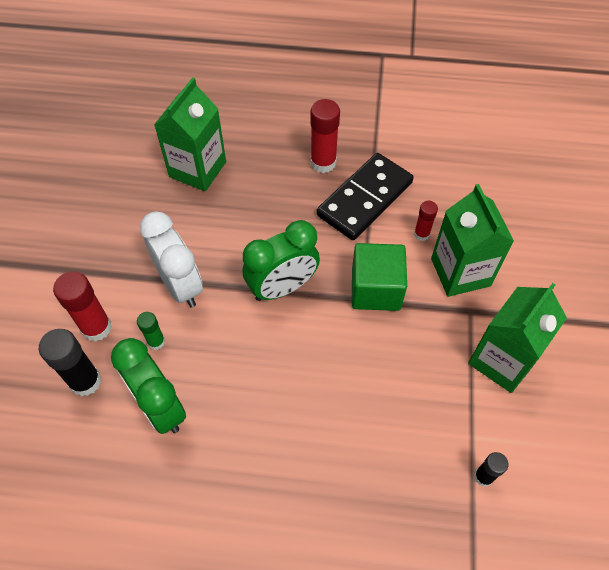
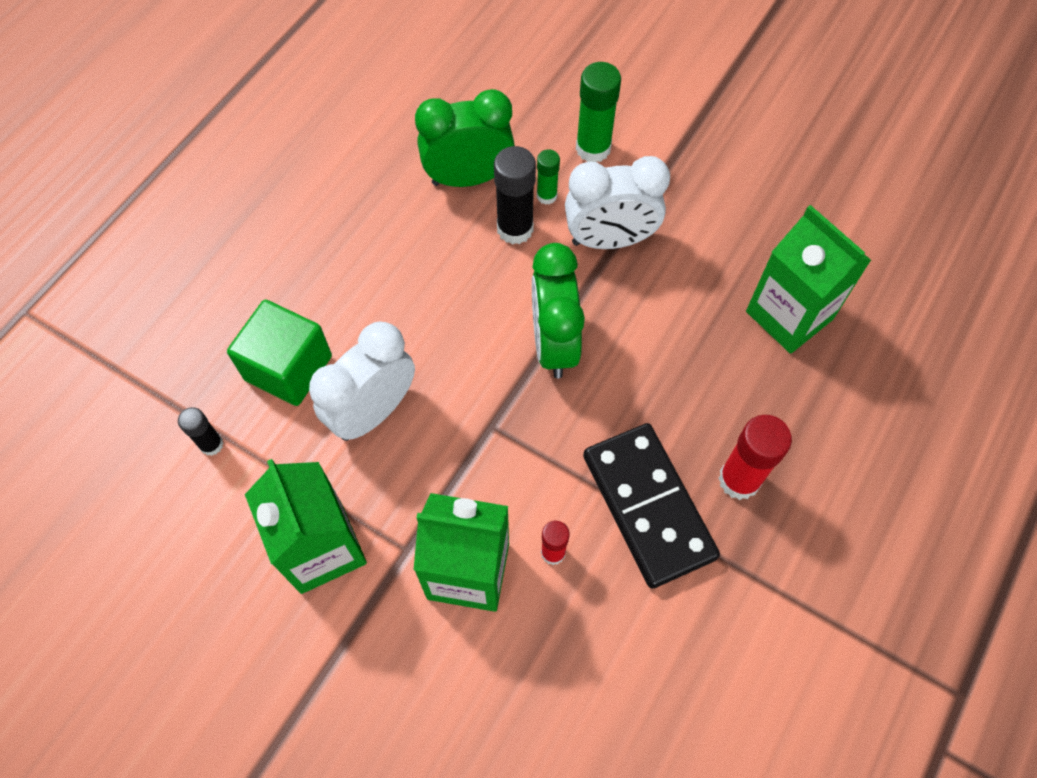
camera: 115 degrees right, 5 degrees up
(85, 381) = (533, 125): black glue stick -> black glue stick (515, 229)
(96, 327) = (593, 148): red glue stick -> green glue stick
(376, 289) = (497, 448): green cube -> green cube (288, 368)
(394, 376) = (373, 412): none -> white clock

